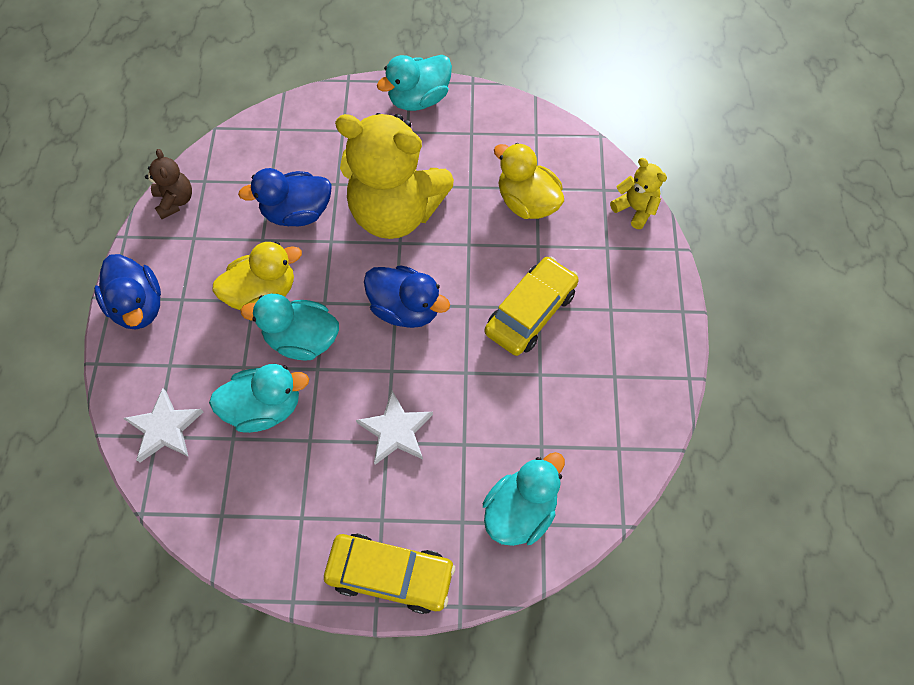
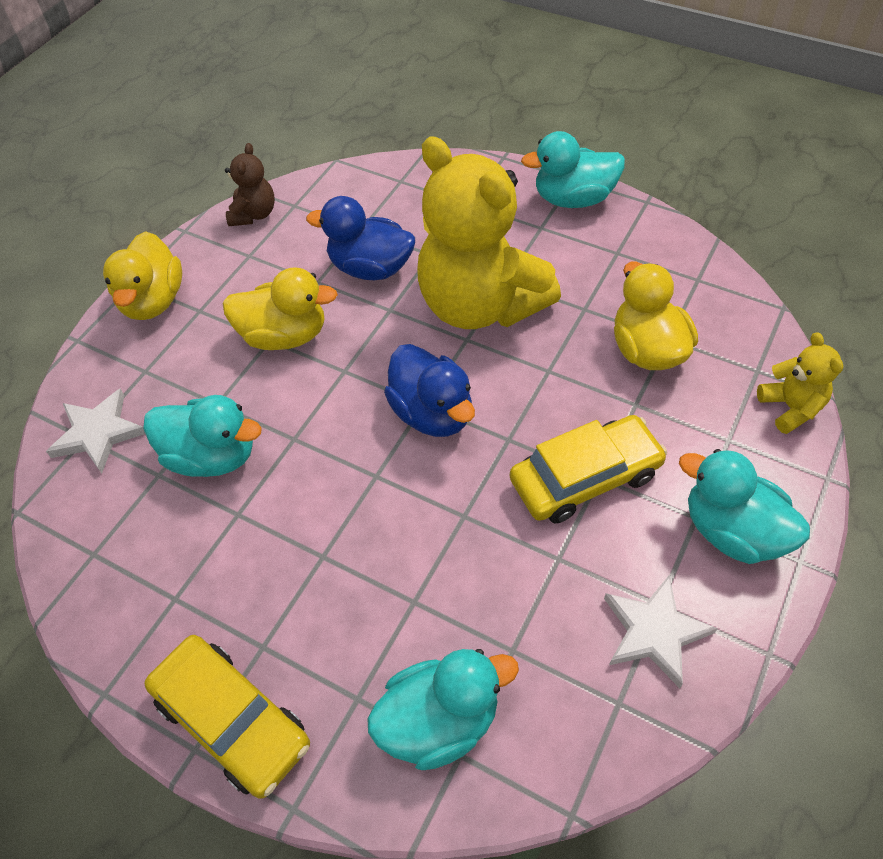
camera: 30 degrees right, 10 degrees down
(138, 306) = (153, 301): blue duck -> yellow duck
(302, 339) = (296, 400): turquoise duck -> turquoise duck (732, 531)
(395, 430) = (341, 547): white star -> white star (654, 632)

